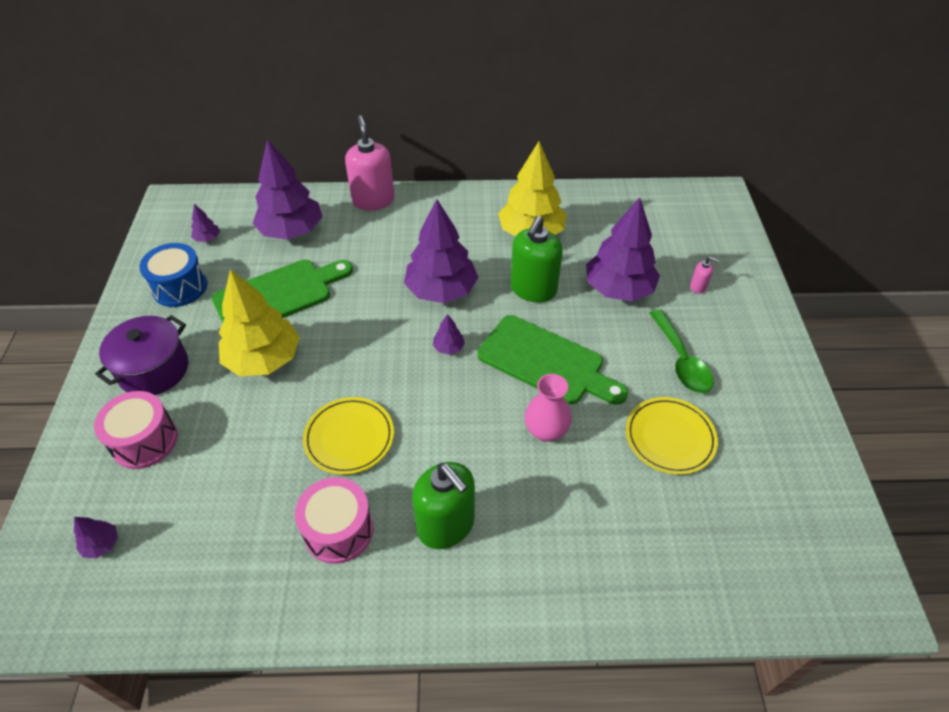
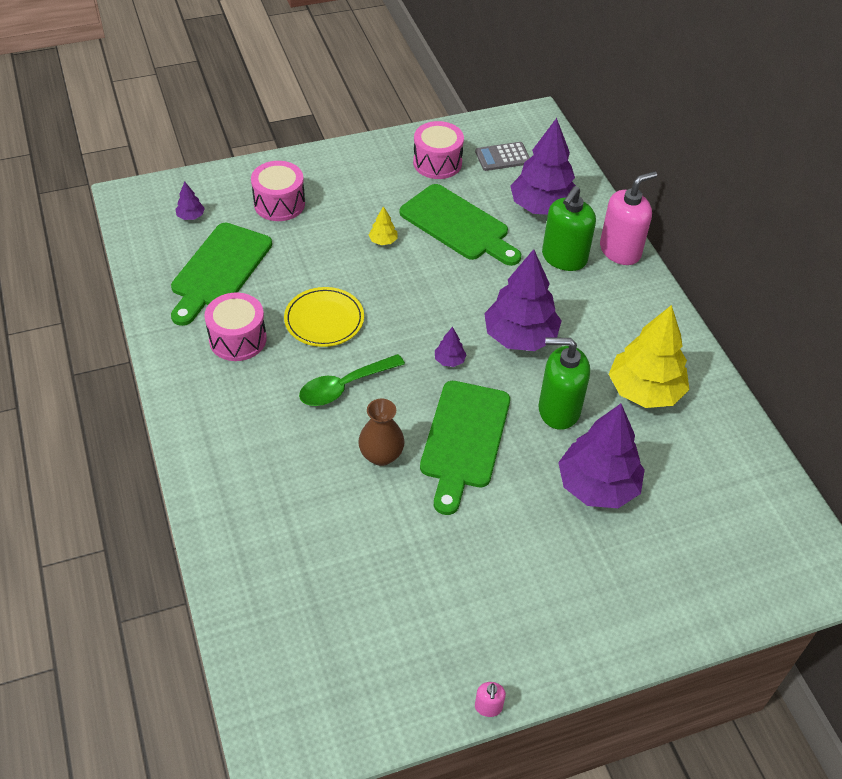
camera: 70 degrees right, 0 degrees up
(154, 369) = (346, 182): purple pot -> none
(180, 287) = (437, 163): blue drum -> pink drum
(207, 238) = (502, 157): purple tree -> grey calculator
(216, 528) = (219, 270): none -> green cutting board
(264, 359) = (383, 241): yellow tree -> yellow tree, size x0.41
(446, 525) = (261, 405): green soap dispenser -> green soap dispenser (564, 258)
(546, 430) = (381, 455): pink vase -> brown vase
(670, 437) = (409, 559): yellow plate -> none
(681, 360) = (517, 558): green spoon -> green spoon (344, 387)
(698, 287) = (641, 564): pink soap dispenser -> pink soap dispenser (488, 707)

